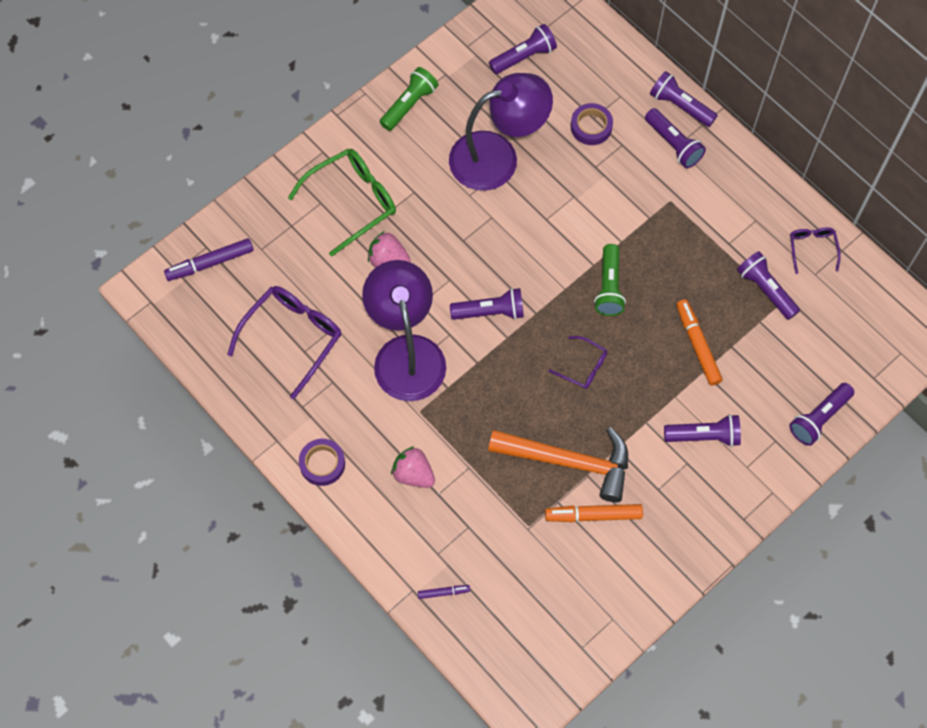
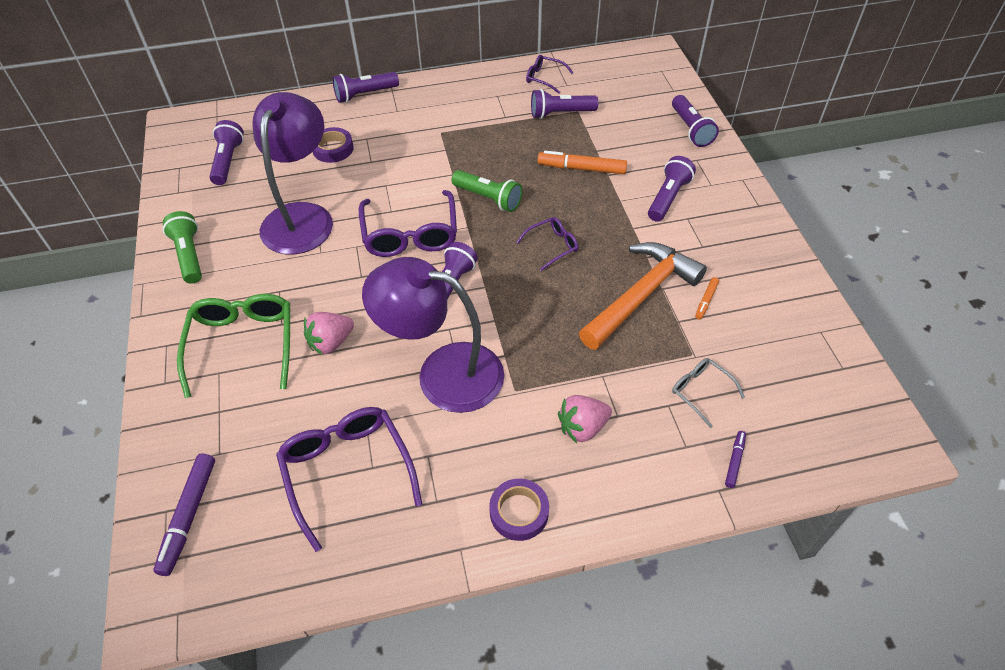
camera: 60 degrees left, 15 degrees down
(494, 546) = (701, 392): none -> grey glasses
(529, 249) = (410, 234): none -> purple glasses
(594, 515) = (706, 300): orange marker -> orange marker, size x0.53
(673, 144) = (394, 111): purple flashlight -> none

